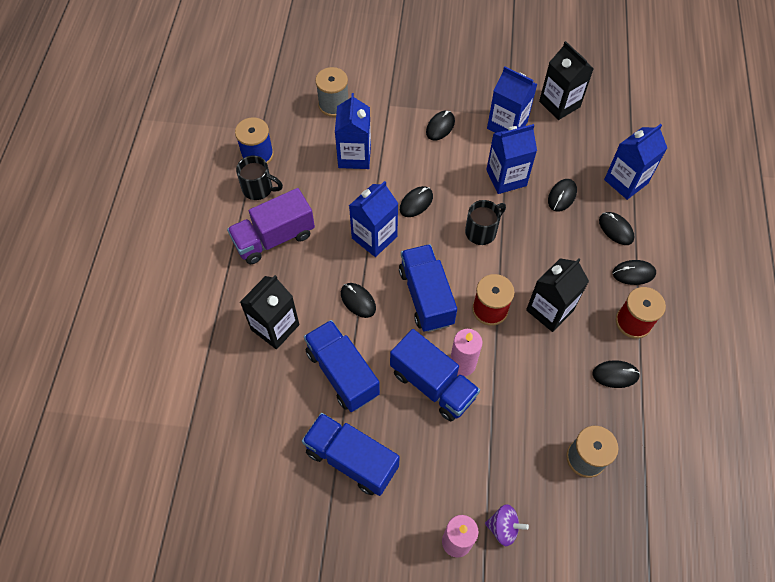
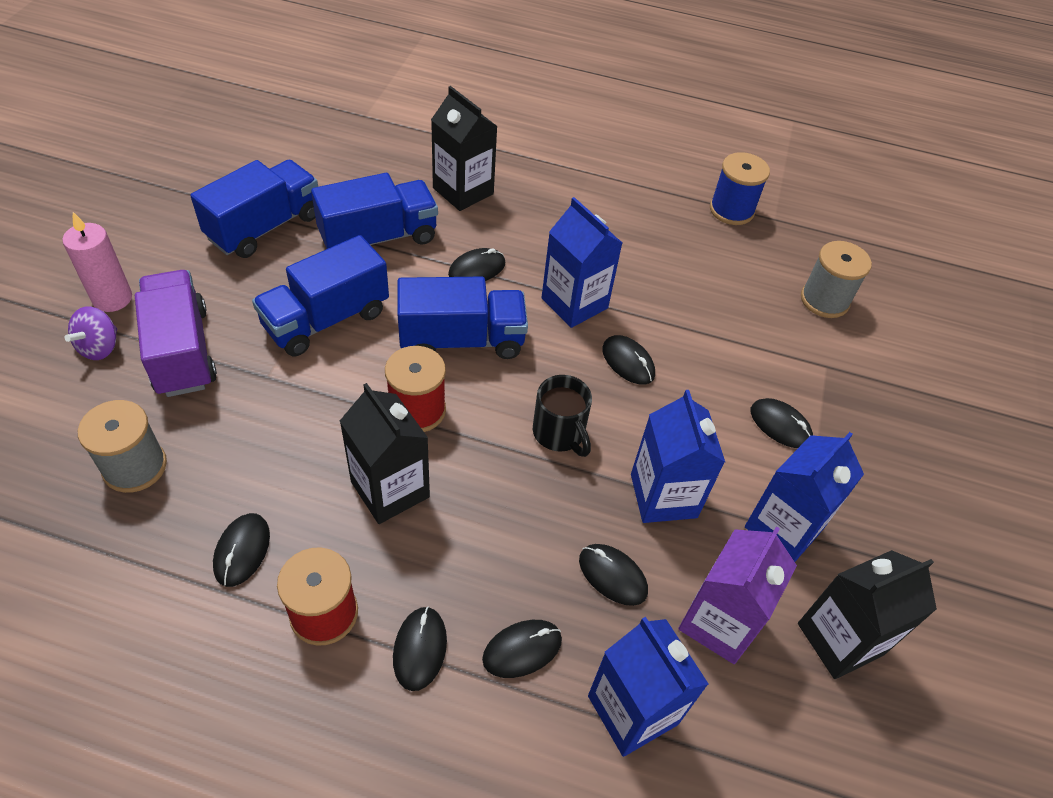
camera: 95 degrees right, 10 degrees down
(259, 189) = (674, 204): black mug -> none
(274, 238) = (593, 207): purple truck -> purple truck (182, 351)
(354, 156) = (723, 307): blue carton -> none
(462, 364) = (342, 357): pink candle -> none
(569, 150) = (719, 622): none -> purple carton

